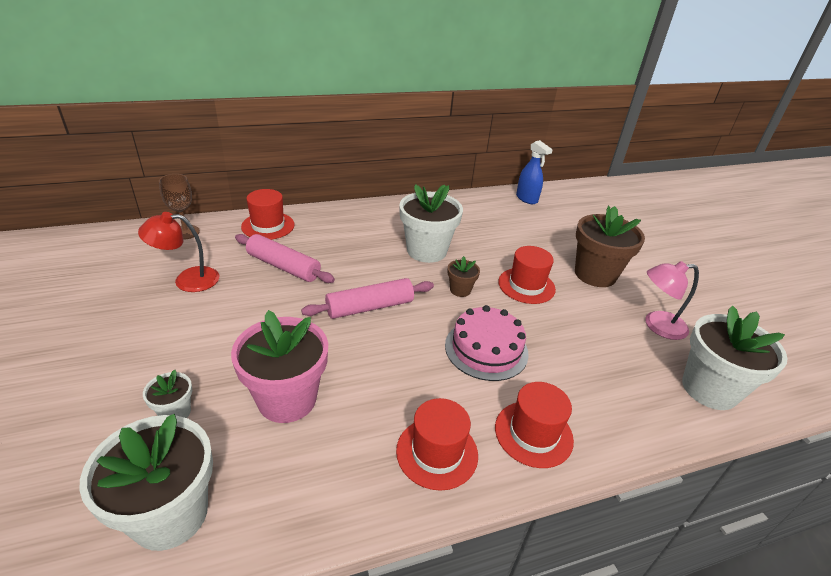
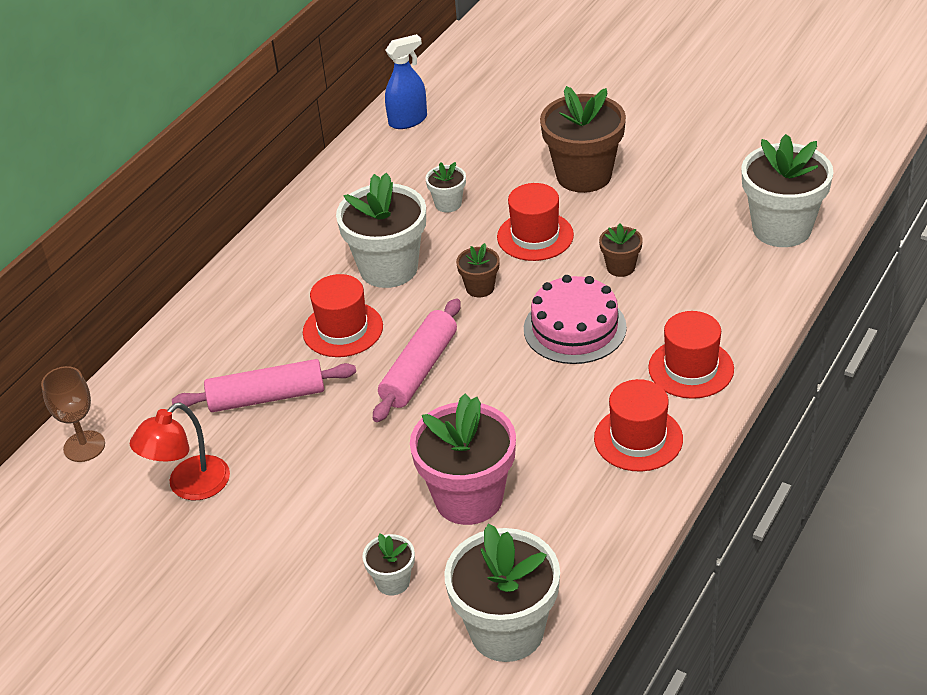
camera: 35 degrees left, 5 degrees up
(268, 226) = (167, 368): red hat -> red hat (343, 329)
(498, 242) = (448, 204): none -> white flower pot
(527, 199) = (408, 120): blue spray bottle -> blue spray bottle turned 45 degrees counterclockwise
(559, 335) = (620, 267): none -> brown flower pot
(657, 325) = (690, 195): pink lamp -> none

